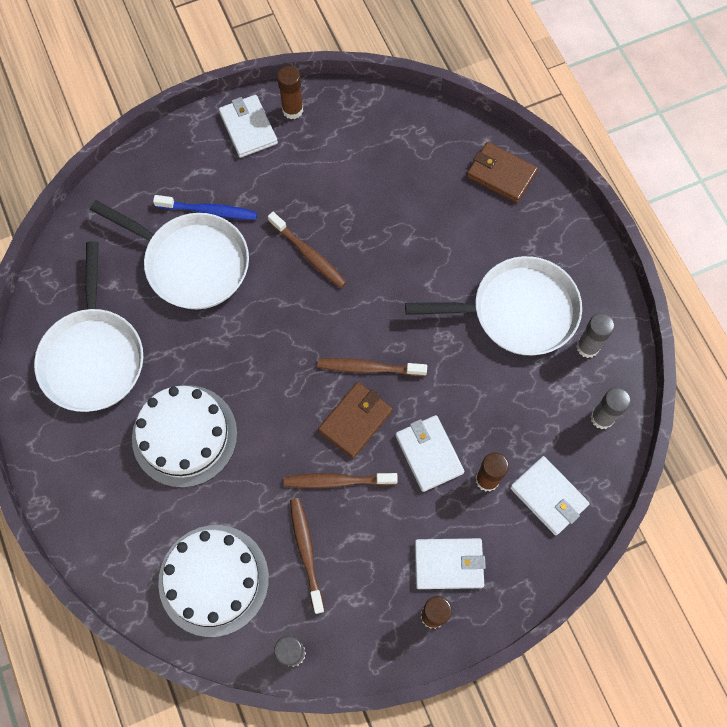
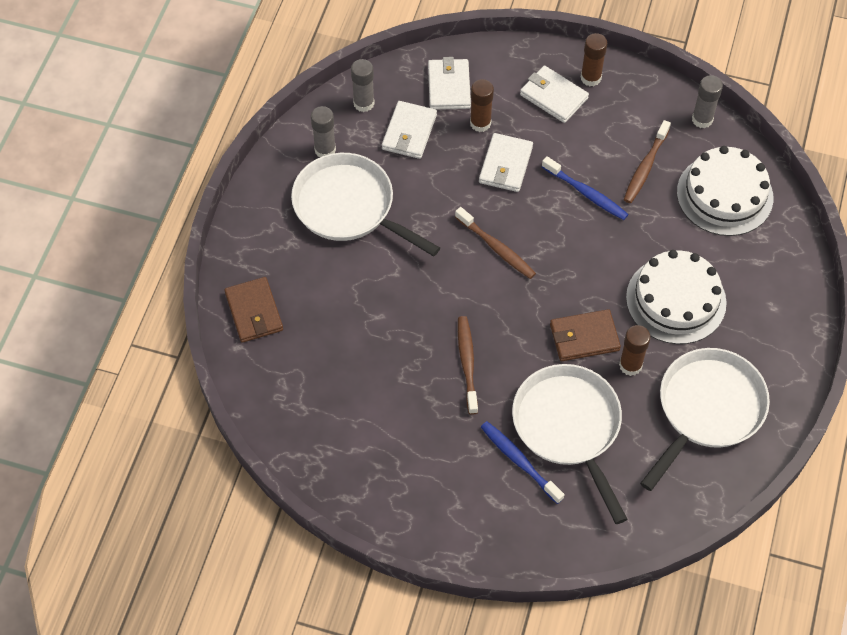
camera: 140 degrees left, 10 degrees down
(248, 128) = (423, 512): white wallet -> white wallet (409, 132)
(292, 110) = (369, 499): brown glue stick -> brown glue stick (630, 365)
(337, 481) = (586, 193): brown toothbrush -> blue toothbrush
(355, 420) = (538, 221): brown wallet -> brown wallet (584, 337)

